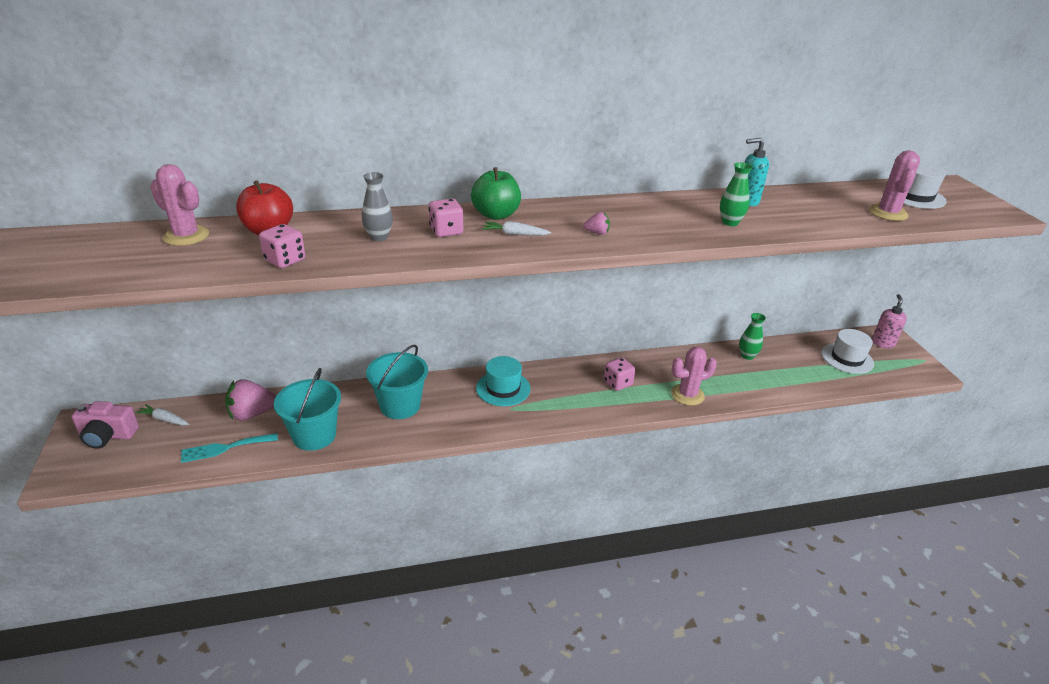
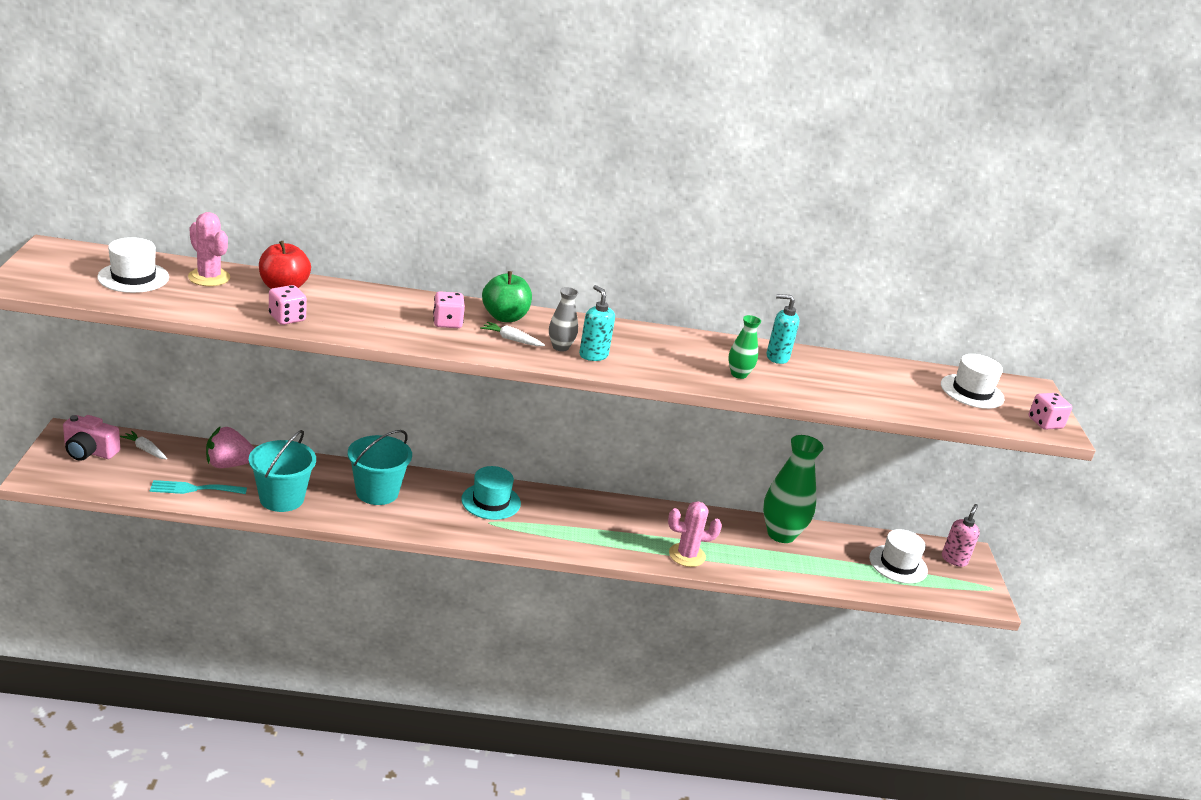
camera: 10 degrees right, 5 degrees down
(102, 252) = (133, 277): none -> white hat
(379, 237) = (381, 315): grey vase -> grey vase (560, 347)
(597, 233) = (593, 355): pink strawberry -> turquoise soap dispenser
(617, 383) = (617, 526): pink dice -> pink dice (1045, 423)
(747, 356) = (781, 534): green vase -> green vase, size x1.99
(888, 213) = (921, 401): pink cactus -> none

